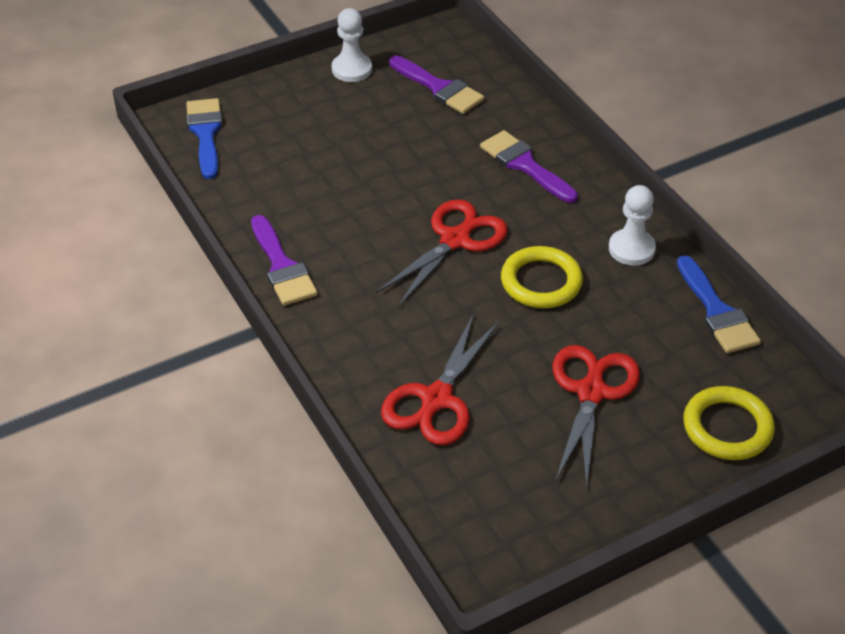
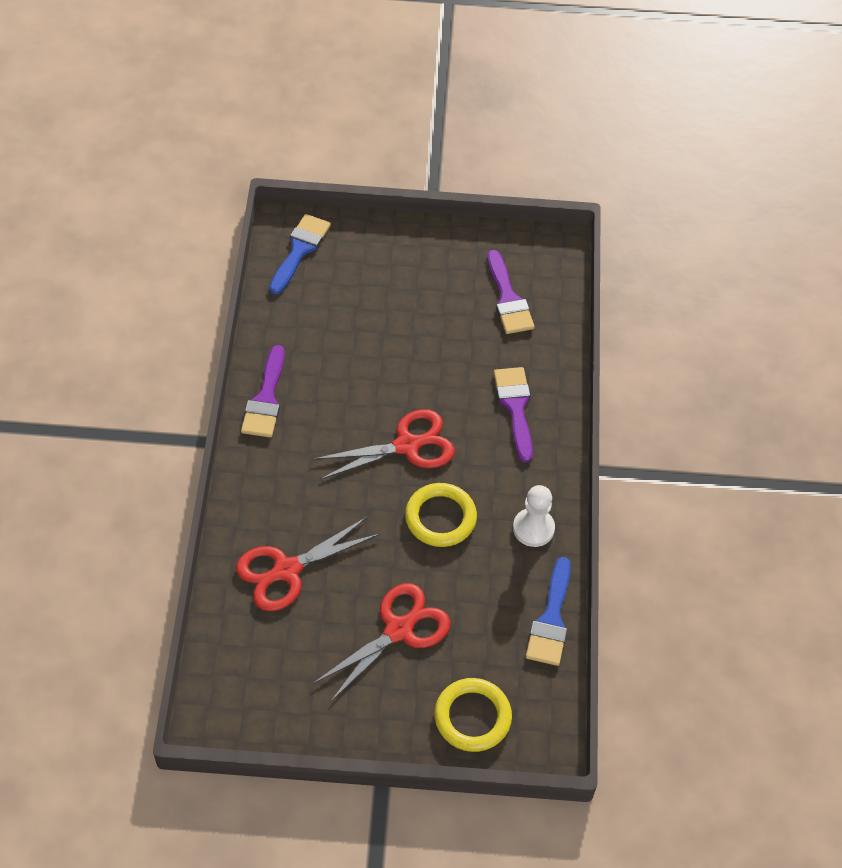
camera: 30 degrees right, 10 degrees up
(352, 69) = (454, 245): white pawn -> none

